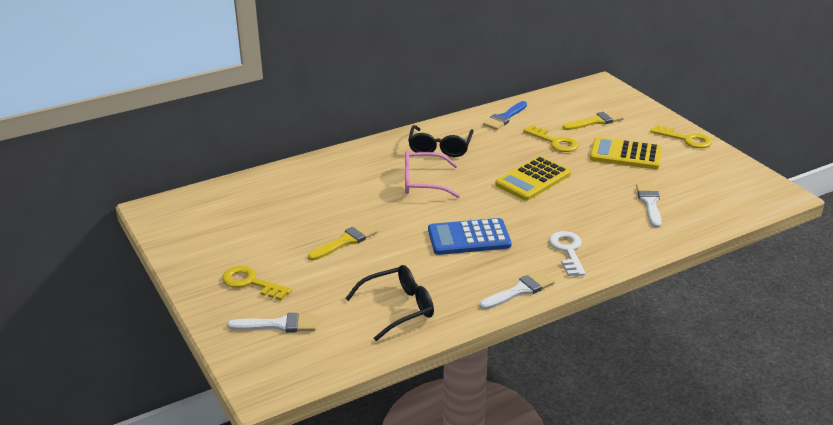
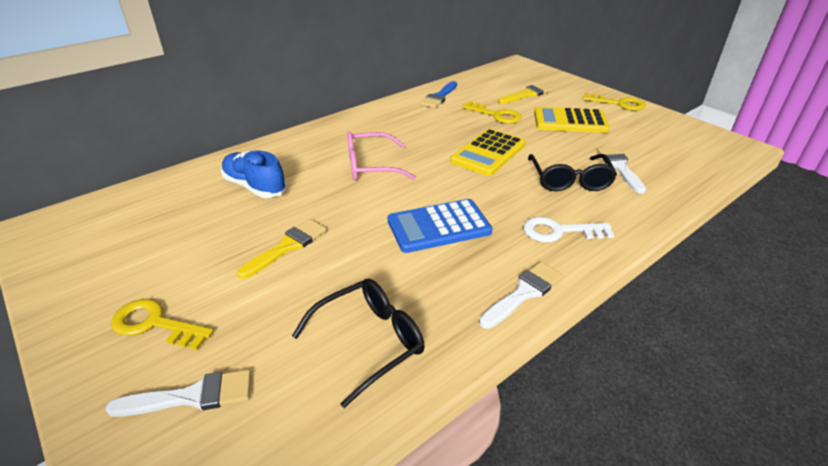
camera: 10 degrees left, 5 degrees up
(321, 192) = (255, 186): none -> blue shoe
(440, 147) = (382, 129): black glasses -> black glasses (569, 180)
(568, 251) = (559, 231): white key -> white key turned 75 degrees counterclockwise

